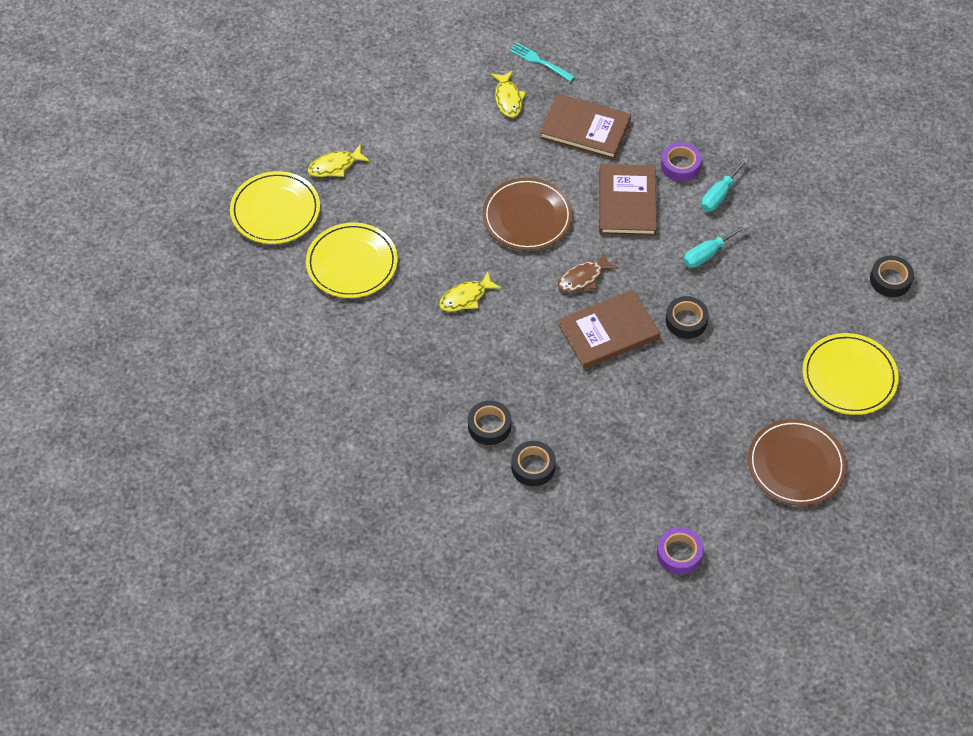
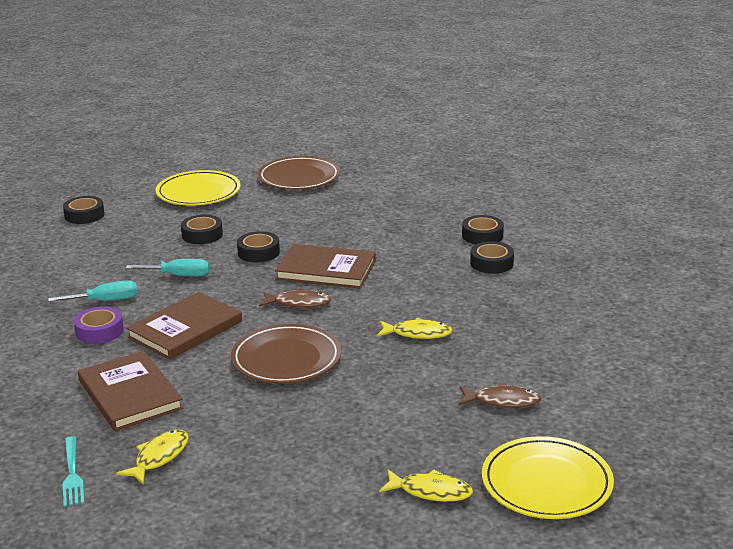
camera: 140 degrees left, 30 degrees down
(352, 263) = (502, 401): yellow plate -> brown fish
(679, 554) = (430, 175): purple tape -> none
(760, 315) = (202, 235): none -> black tape

